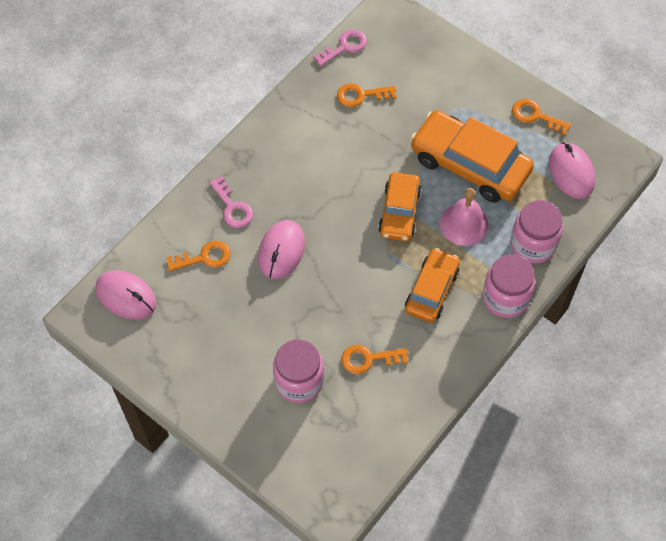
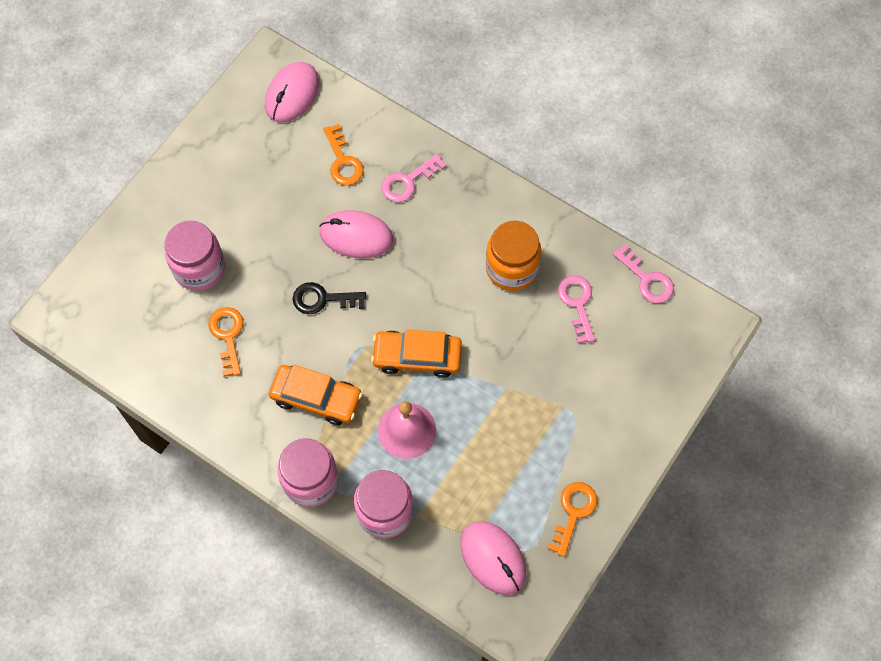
camera: 85 degrees right, 5 degrees up
(325, 137) = (511, 268): none -> orange jar
(340, 280) = (323, 299): none -> black key
(361, 95) = (577, 303): orange key -> pink key
(470, 164) = (492, 434): orange car -> none
(571, 172) = (493, 558): pink mouse -> pink mouse turned 75 degrees clockwise

